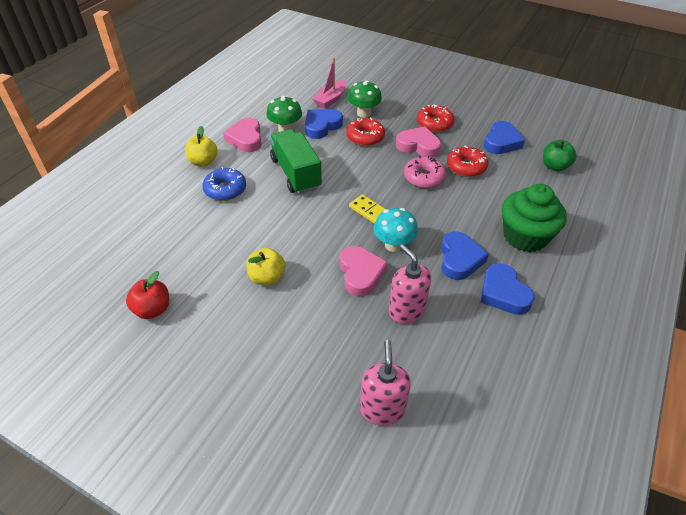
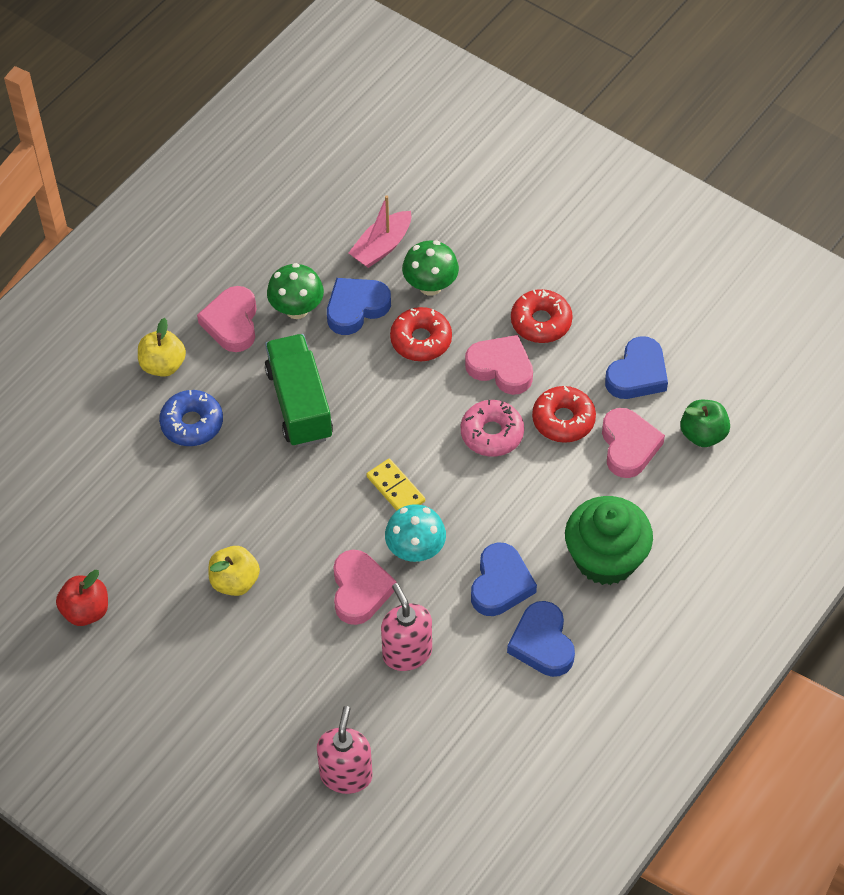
camera: 10 degrees right, 10 degrees up
(512, 176) = (628, 446): none -> pink heart

